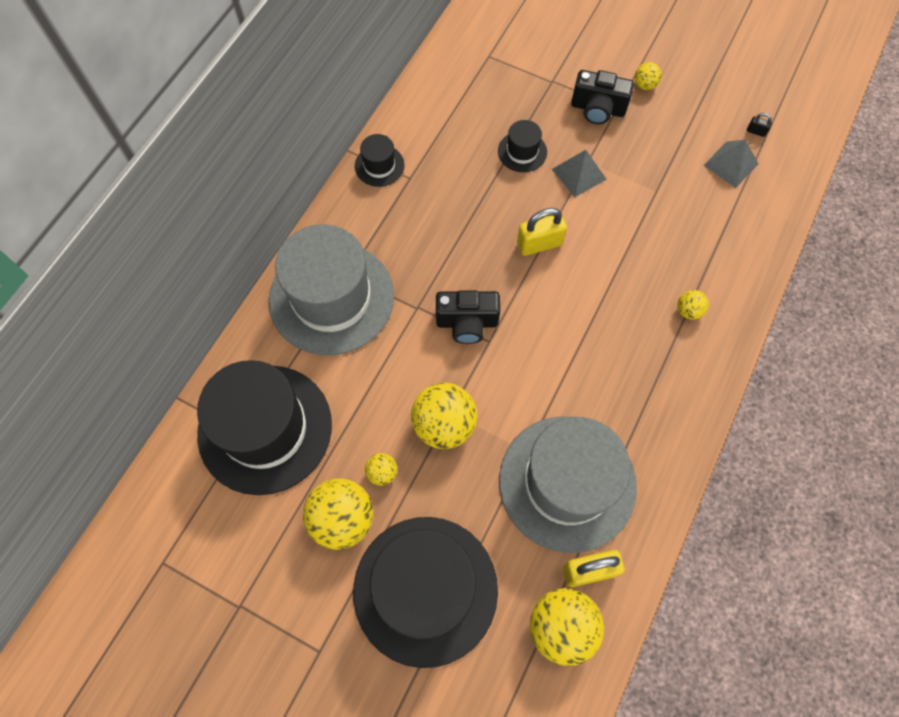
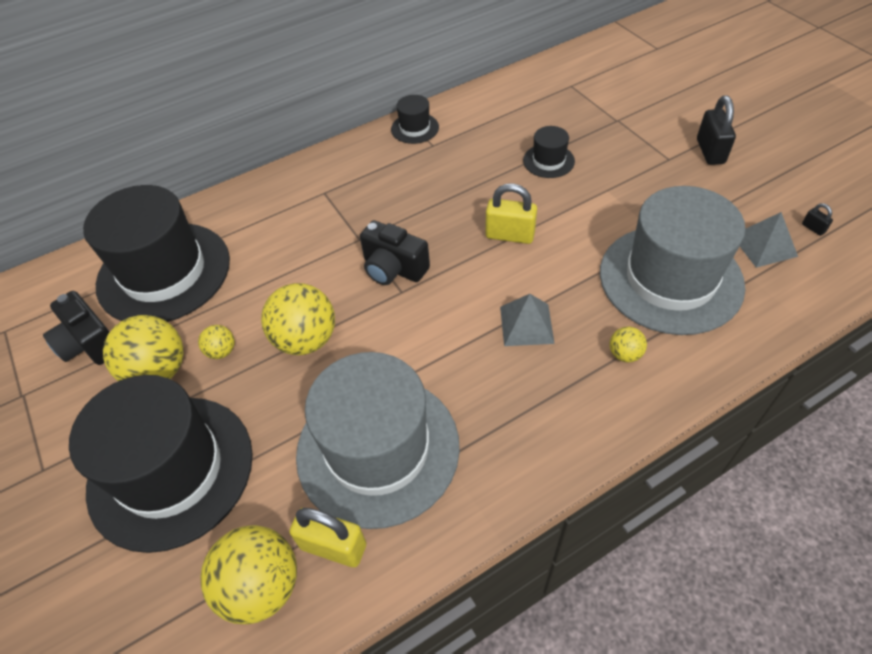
camera: 35 degrees right, 15 degrees down
(331, 298) = (297, 203): grey hat -> grey hat (670, 279)
(579, 174) = (591, 196): grey pyramid -> grey pyramid (526, 324)
(598, 109) = (647, 154): black camera -> black camera (90, 343)
(644, 85) = (710, 151): yellow ball -> black padlock

